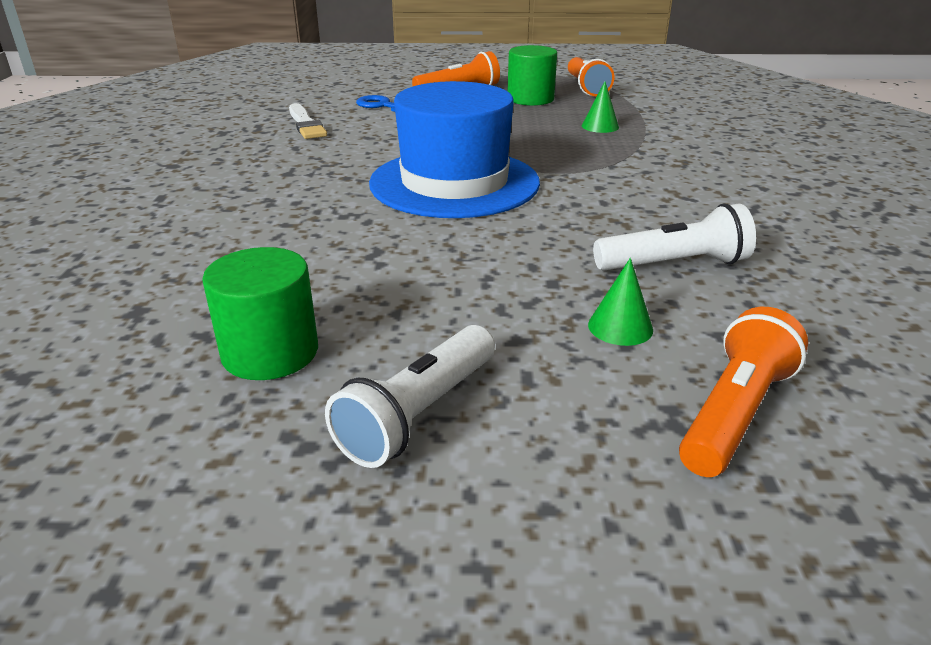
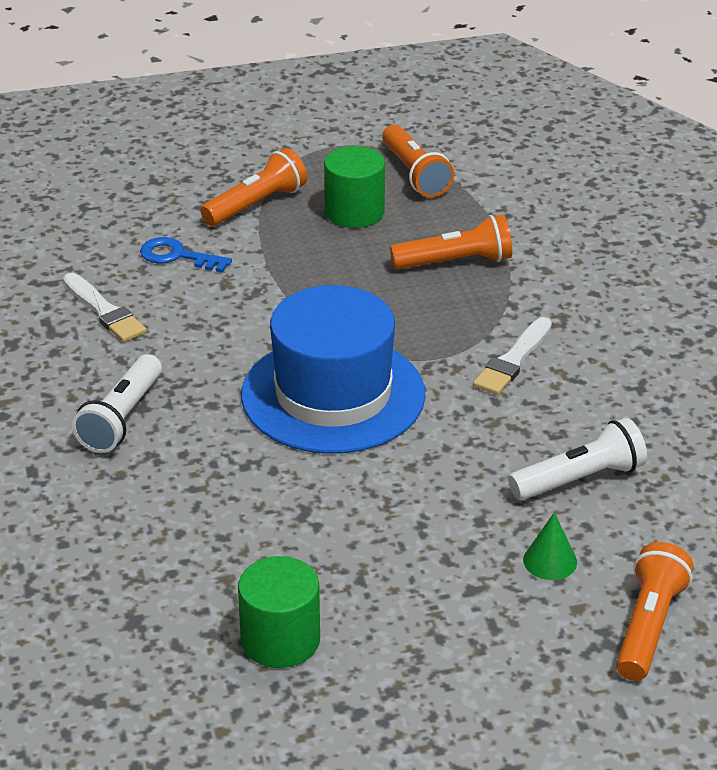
camera: 15 degrees left, 5 degrees up
(418, 414) = (425, 671): white flashlight -> white flashlight (122, 418)
(600, 126) = (455, 262): green cone -> orange flashlight
(630, 180) = (513, 360): none -> white brush

